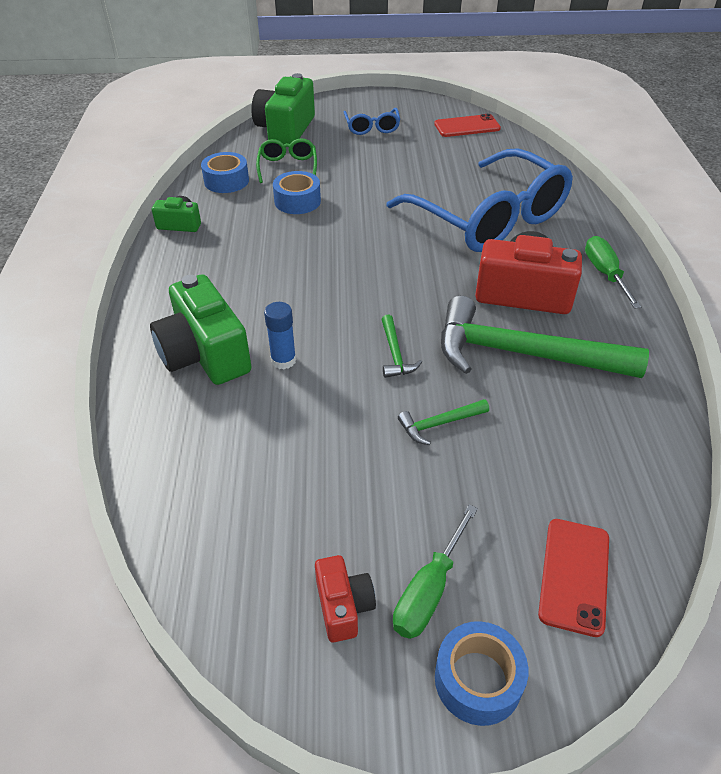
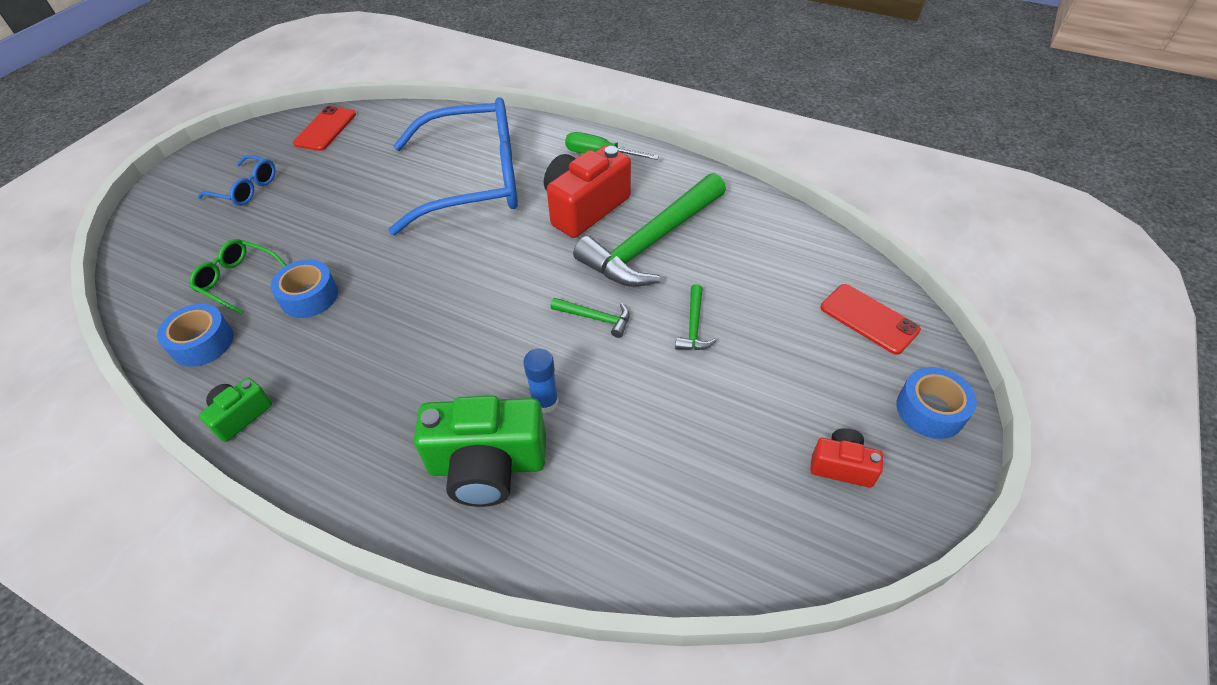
camera: 60 degrees left, 5 degrees up
(285, 130) = (163, 254): green camera -> none
(429, 590) = (848, 404): green screwdriver -> none

